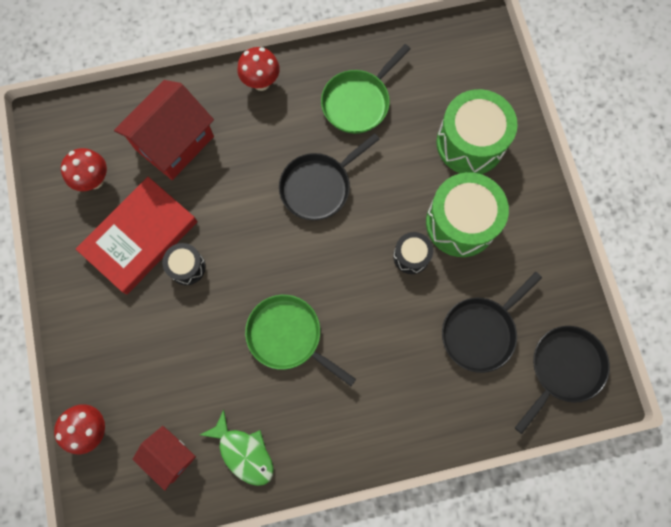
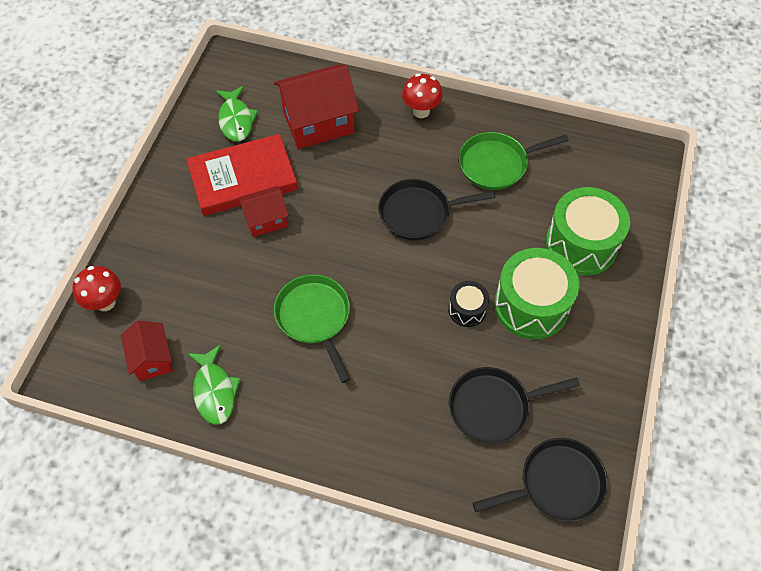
camera: 30 degrees right, 15 degrees down
(94, 180) = (236, 120): red mushroom -> green fish
(187, 267) = (266, 220): black drum -> red house

